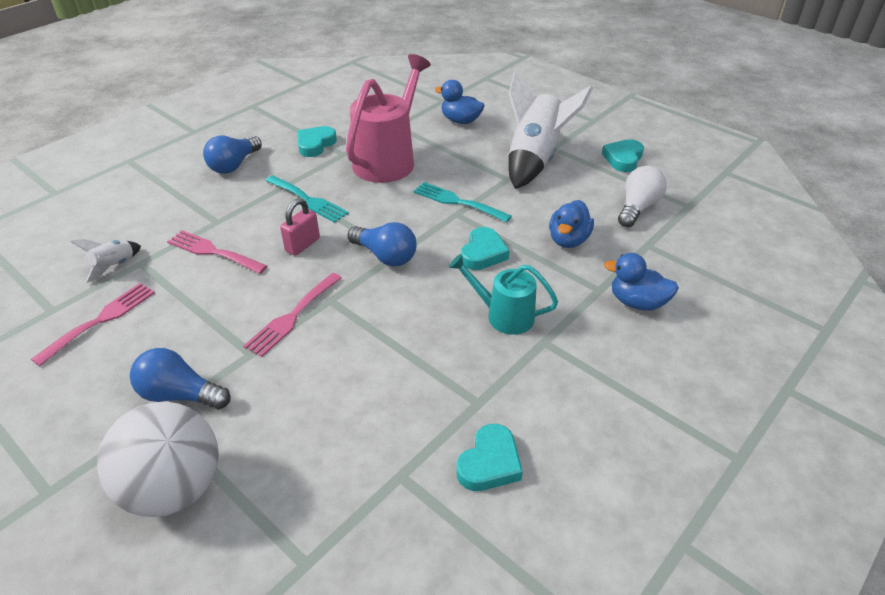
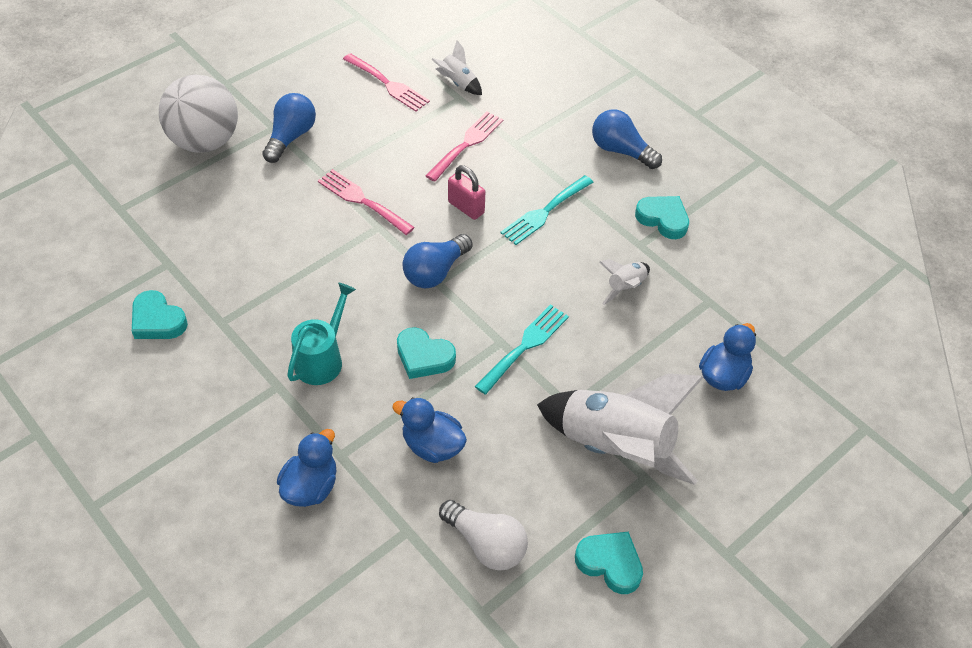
camera: 95 degrees right, 10 degrees up
(388, 159) = (625, 287): pink watering can -> white rocket

